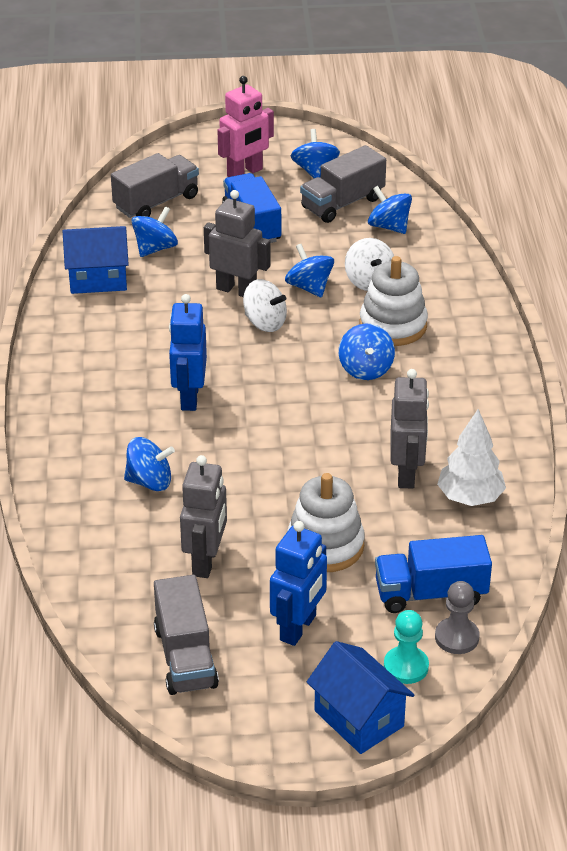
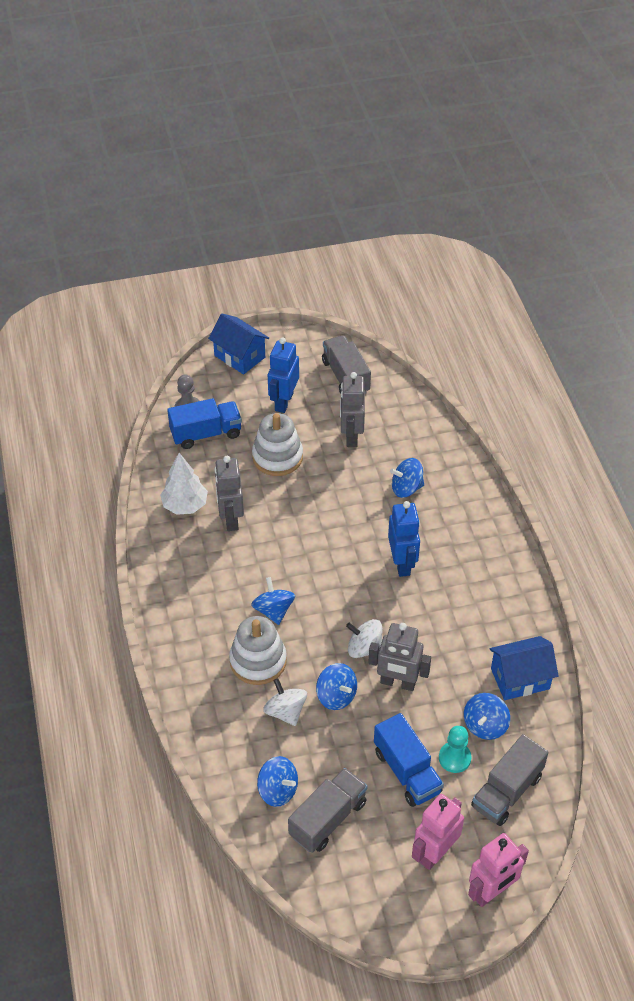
camera: 170 degrees right, 10 degrees up
(202, 146) = (491, 892): none -> pink robot
(315, 171) = (365, 868): blue spinning top -> none
(406, 666) = (216, 387): turquoise pawn -> turquoise pawn (454, 758)

